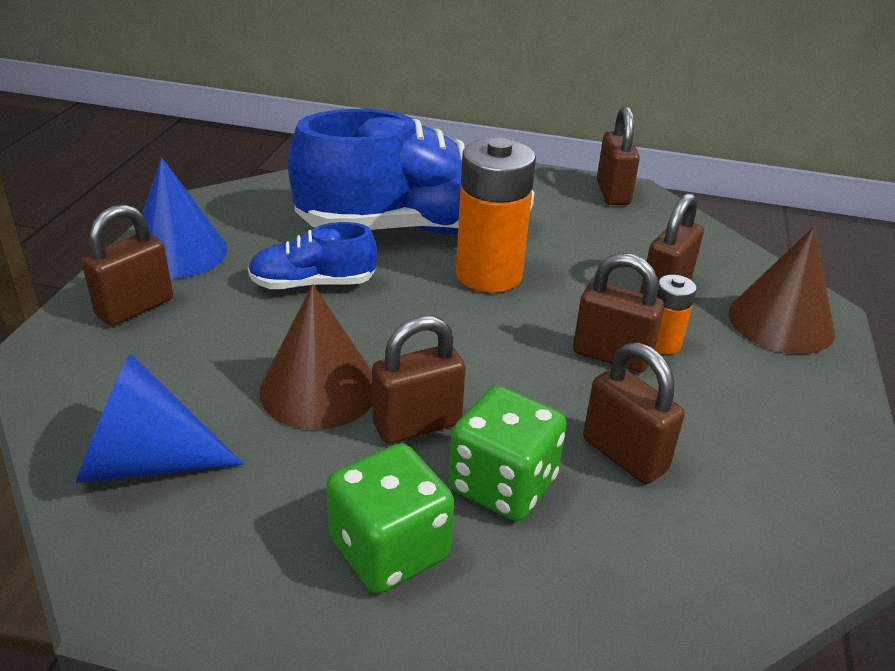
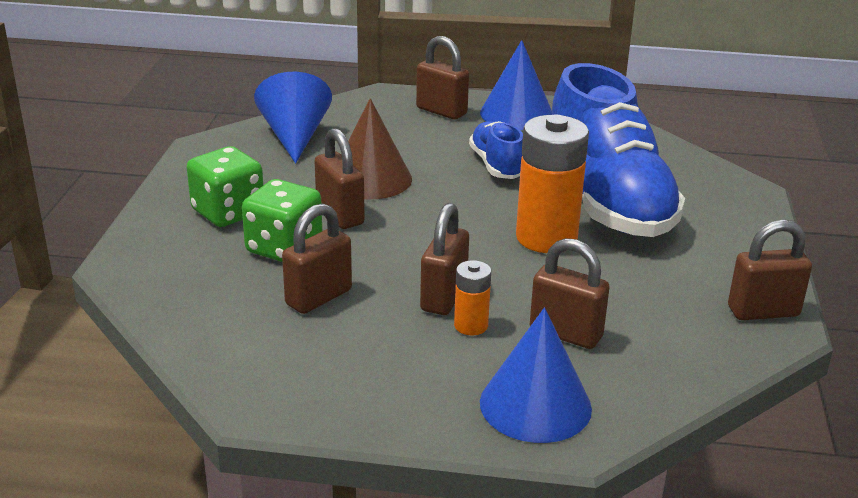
camera: 85 degrees right, 5 degrees down
(781, 322) = (535, 405): brown cone -> blue cone

